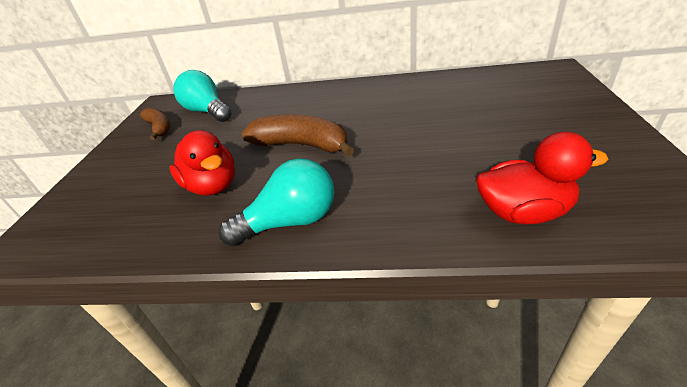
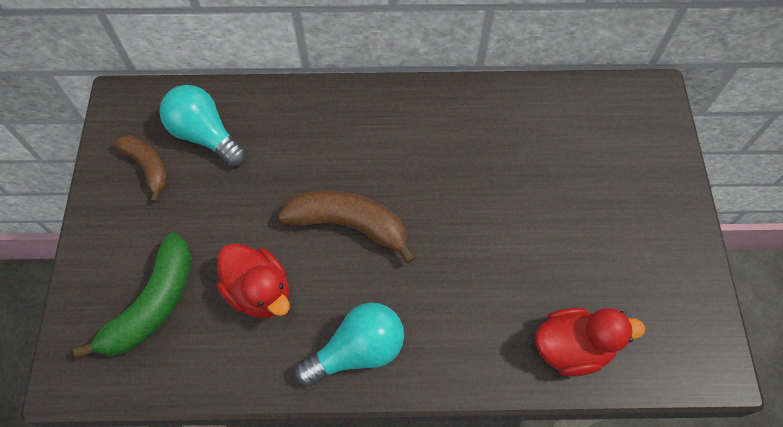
camera: 10 degrees left, 25 degrees up
(119, 198) = (153, 305): none -> green banana

